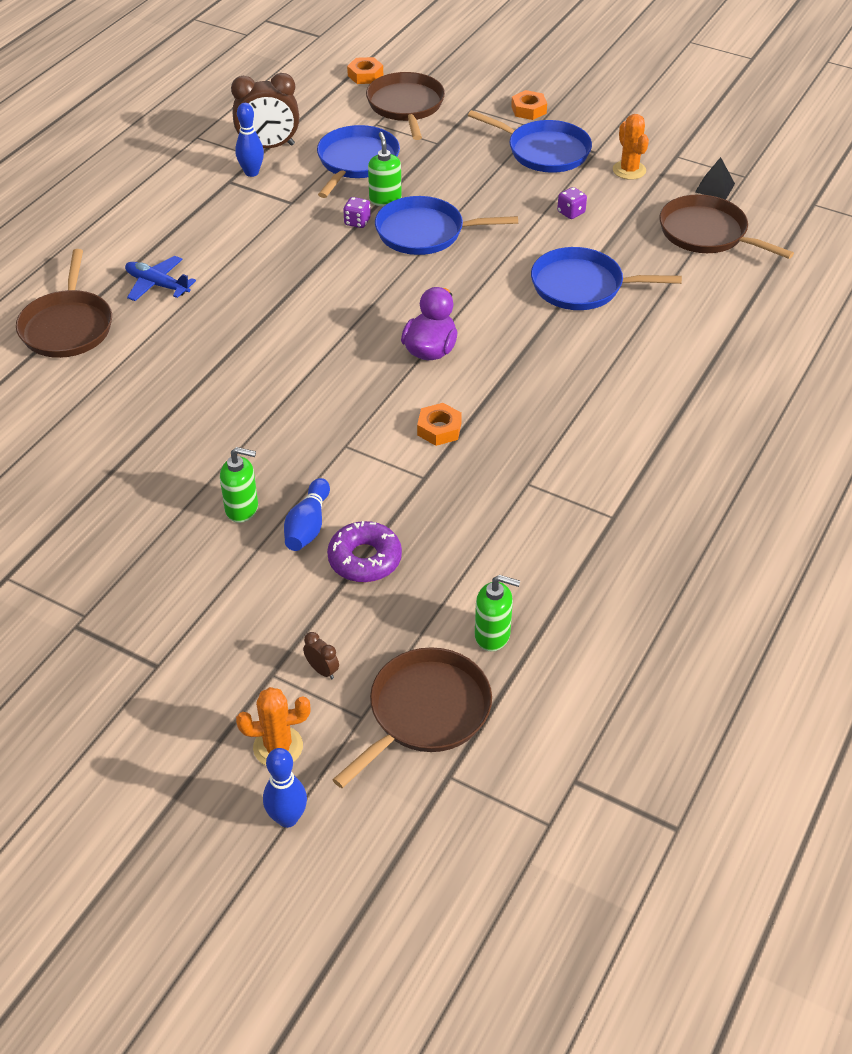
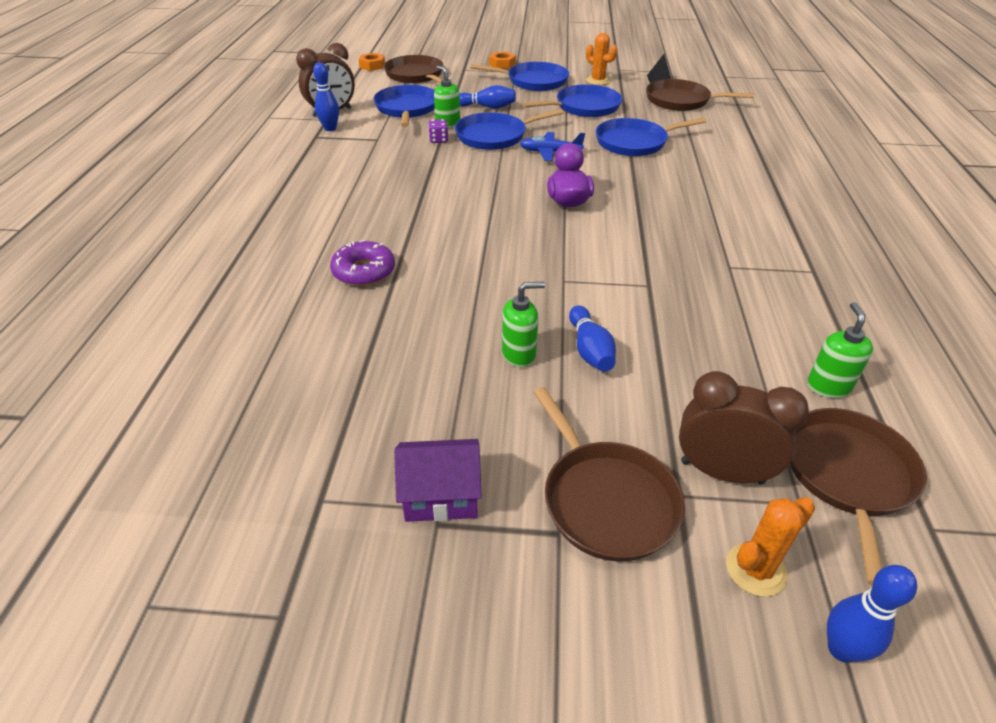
camera: 25 degrees left, 5 degrees down
(67, 326) = (240, 258): brown pan -> brown pan (606, 500)
(92, 606) = (441, 496): none -> purple house
(157, 285) = (304, 211): blue plane -> blue plane (550, 152)
(322, 670) = (722, 472): brown clock -> brown clock, size x2.35
(365, 559) = (663, 361): purple donut -> purple donut (364, 271)
(439, 429) = (626, 249): orange nut -> none
(453, 183) = (488, 107): none -> blue bowling pin
(492, 635) = (828, 386): green soap dispenser -> green soap dispenser turned 75 degrees counterclockwise
(571, 212) = (584, 107): purple dice -> blue pan

